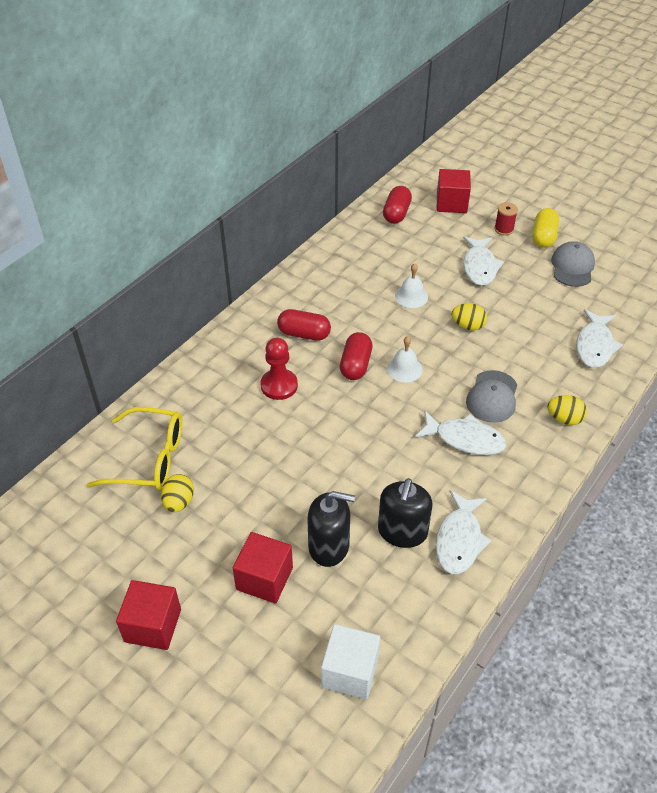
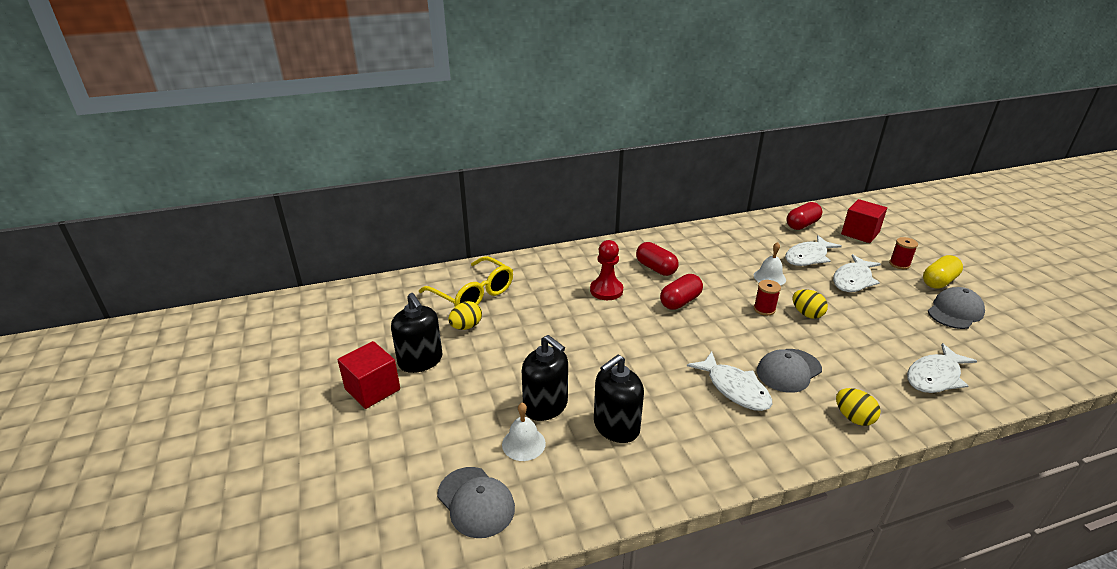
camera: 35 degrees right, 15 degrees down
(170, 567) = (420, 361): none -> black soap dispenser
(264, 578) = (476, 401): red cube -> none
(350, 671) = (476, 502): white cube -> grey cap
(404, 369) = (720, 320): white bell -> white bell (523, 443)
(431, 338) = (764, 309): none -> red spool
(459, 540) = (663, 458): white fish -> white fish (808, 257)

